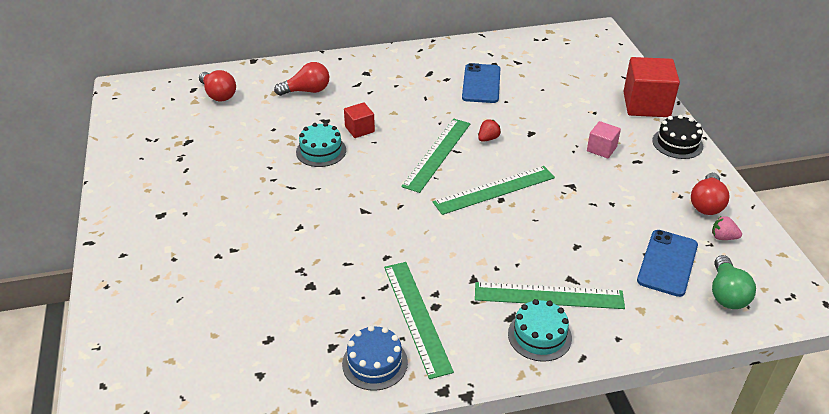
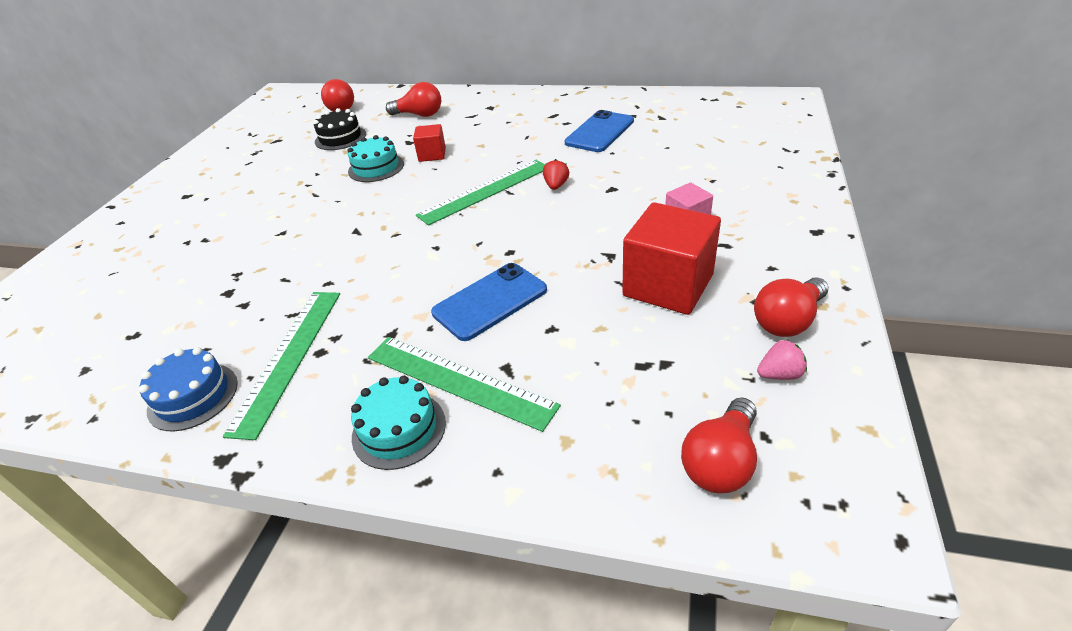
camera: 30 degrees right, 0 degrees up
(488, 138) = (556, 186): red strawberry -> red strawberry turned 60 degrees counterclockwise
(494, 190) = (512, 240): green ruler -> none
(646, 105) = (791, 183): red cube -> red cube (668, 285)
(667, 263) = (661, 386): blue phone -> blue phone (490, 301)
(677, 143) = (802, 234): black cake -> black cake (340, 138)
(723, 237) = (779, 374): pink strawberry -> pink strawberry turned 120 degrees clockwise
(726, 294) = (720, 461): green light bulb -> red light bulb

